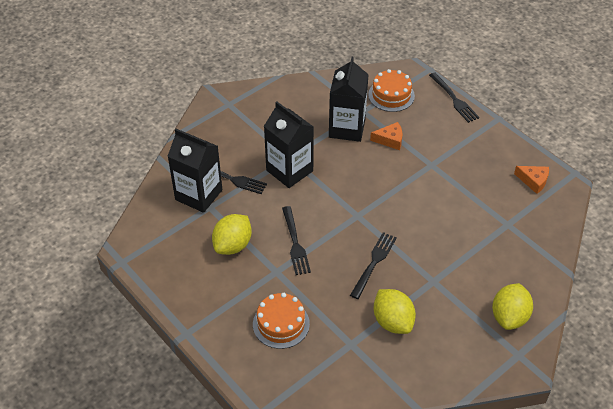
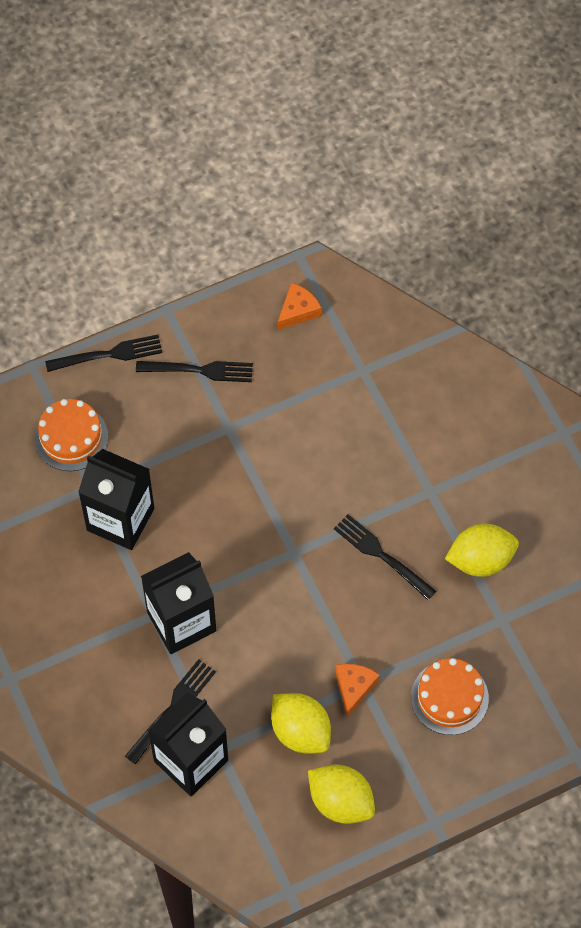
camera: 75 degrees left, 15 degrees up
(295, 243) = (320, 647): black fork -> black fork (199, 370)
(390, 140) = (163, 467): orange cheese -> orange cheese (354, 687)
(509, 317) = (507, 422): yellow lemon -> yellow lemon (341, 801)

